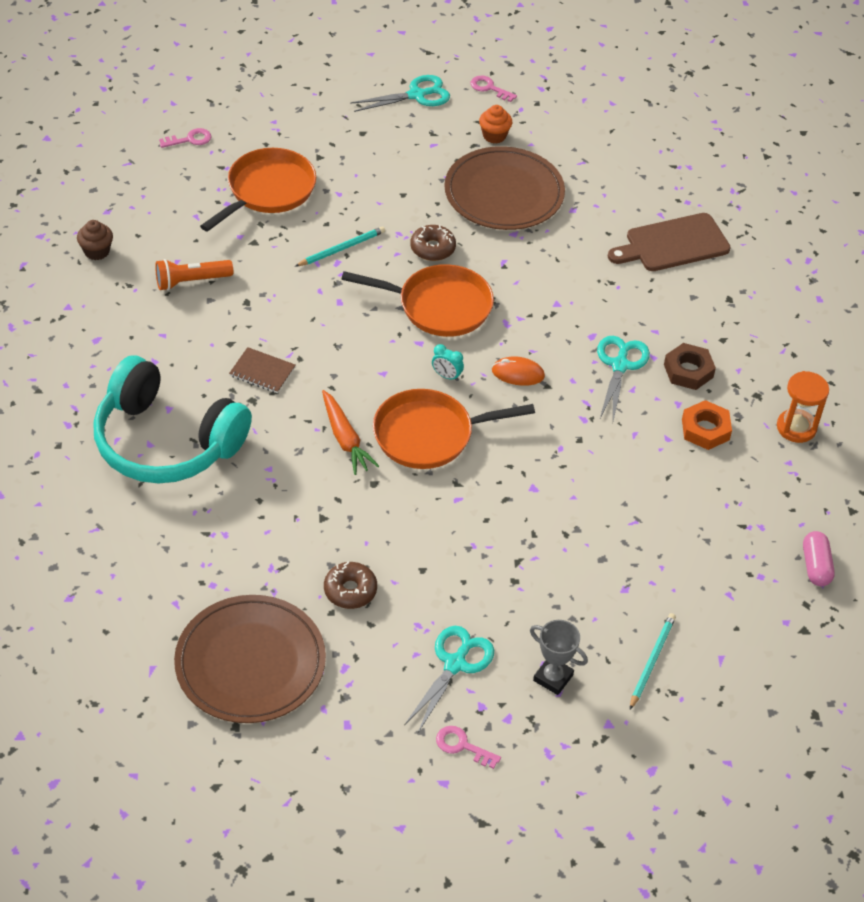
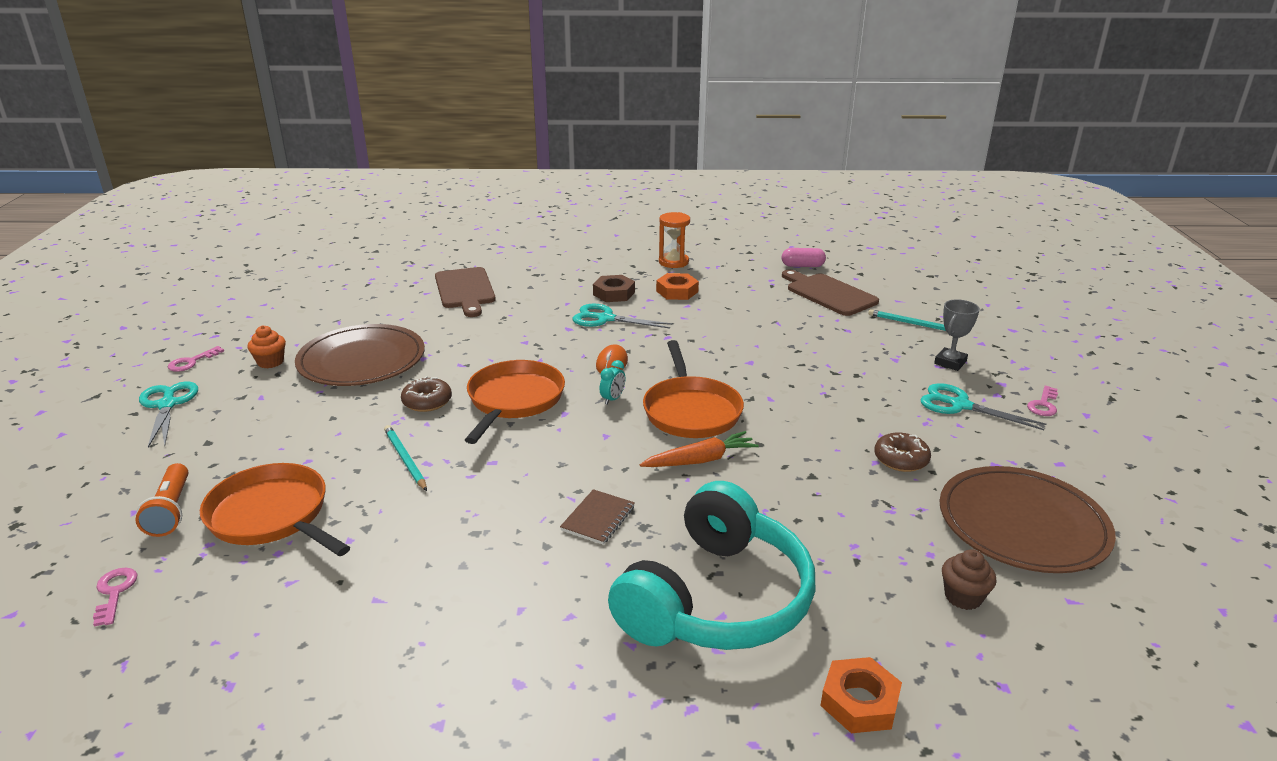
camera: 85 degrees left, 20 degrees down
(64, 512) = (859, 702): none -> orange nut
(97, 251) = (320, 693): brown cupcake -> brown cupcake (963, 597)
(191, 281) = (422, 583): orange flashlight -> orange flashlight (171, 510)
(728, 583) = (828, 294): none -> brown cutting board

